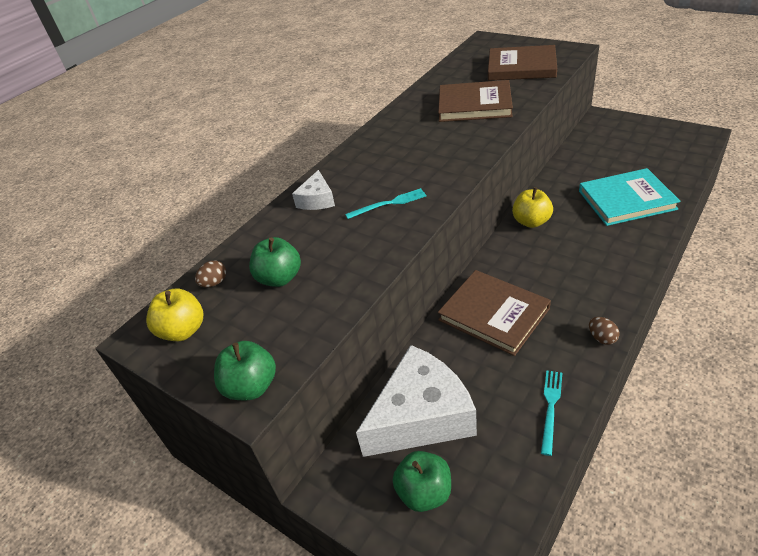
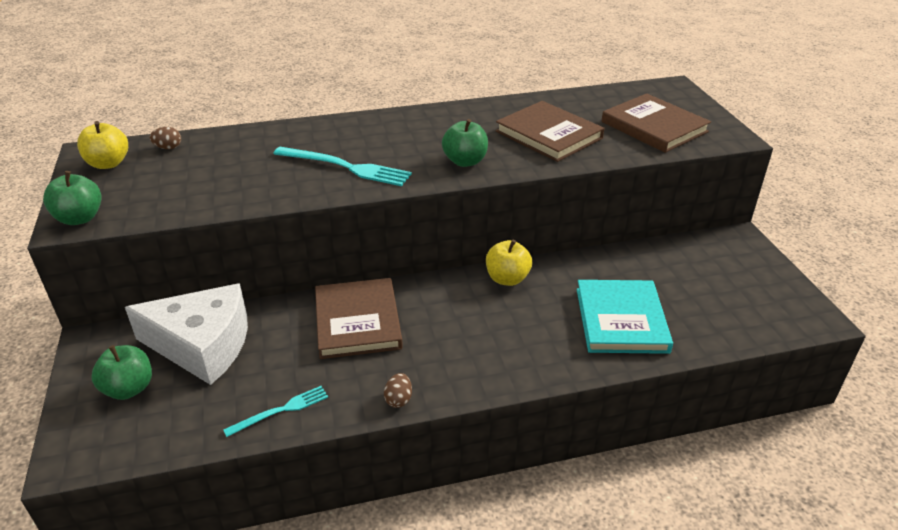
camera: 35 degrees right, 5 degrees down
(280, 278) = (201, 169): green apple -> green apple (465, 161)
(317, 200) = (311, 135): white cheese -> none
(389, 204) = (346, 167): turquoise fork -> turquoise fork, size x1.69
(626, 200) = (621, 320): turquoise book -> turquoise book turned 60 degrees clockwise

